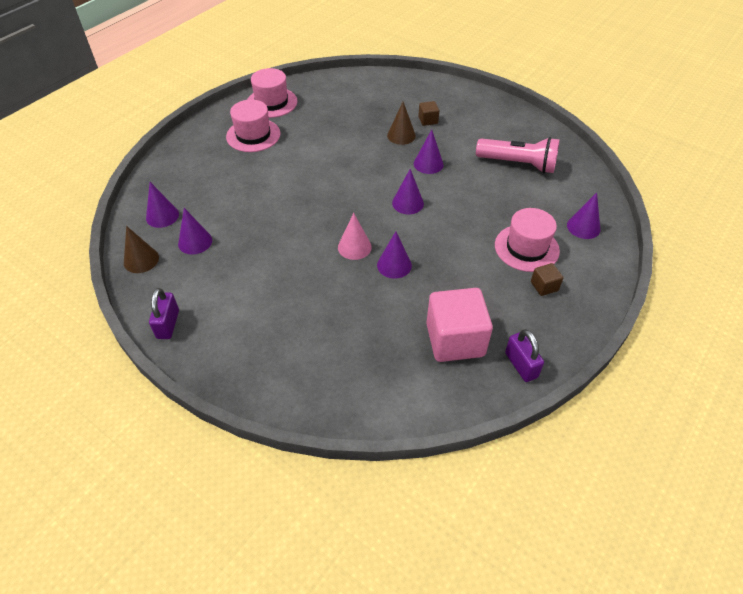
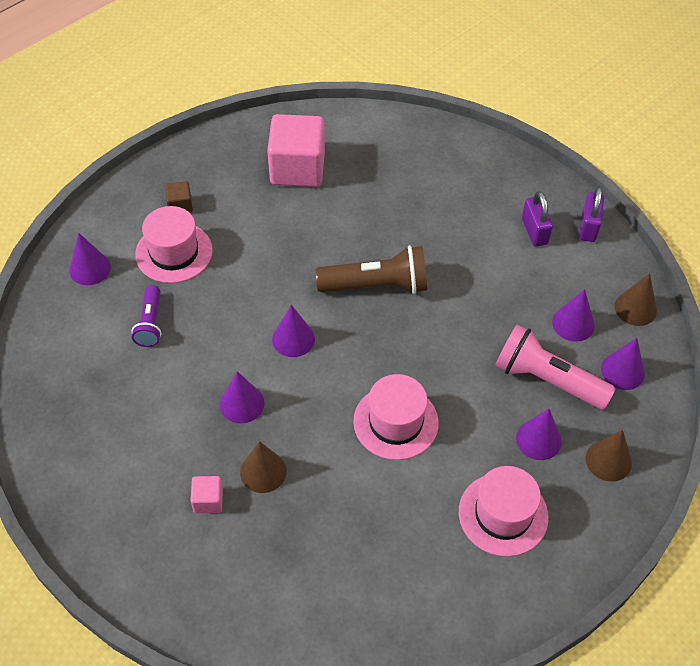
camera: 170 degrees left, 5 degrees up
(183, 166) = (608, 460): none -> brown cone
(271, 102) = (470, 600): pink hat -> pink hat (395, 422)
(354, 247) = (376, 285): pink cone -> brown flashlight
(394, 265) = (335, 255): purple cone -> purple cone (538, 439)
(428, 120) = (208, 500): brown cube -> pink cube
(514, 198) = (150, 323): none -> purple flashlight
(518, 164) = (113, 381): pink flashlight -> pink flashlight (547, 379)
(521, 365) = (245, 138): purple padlock -> purple padlock (534, 231)

